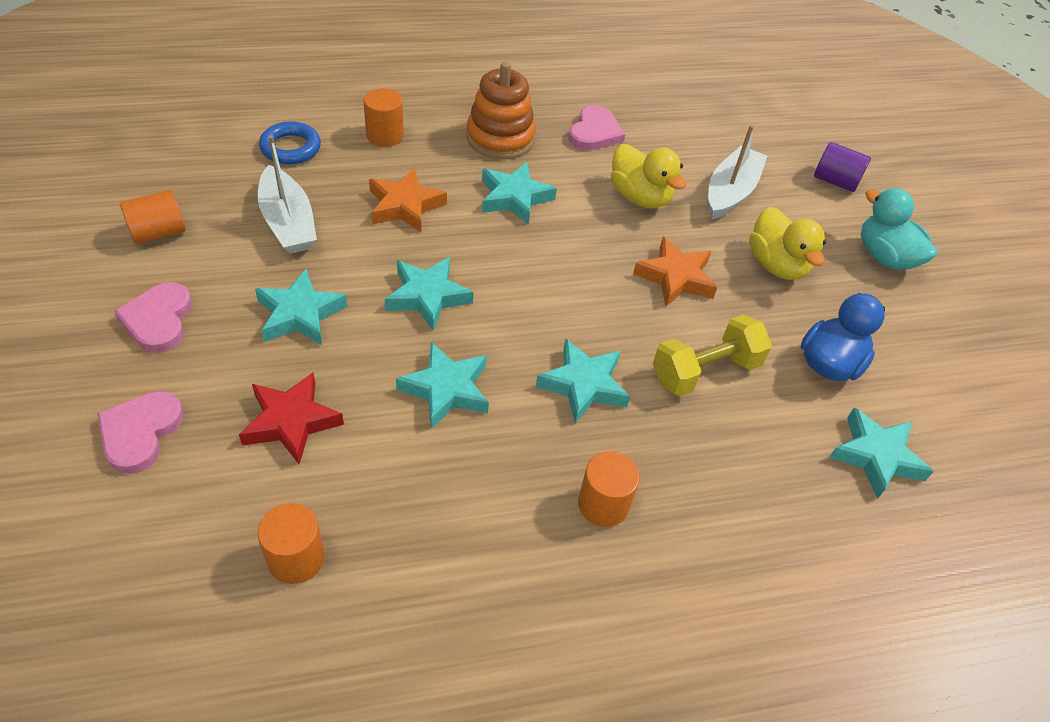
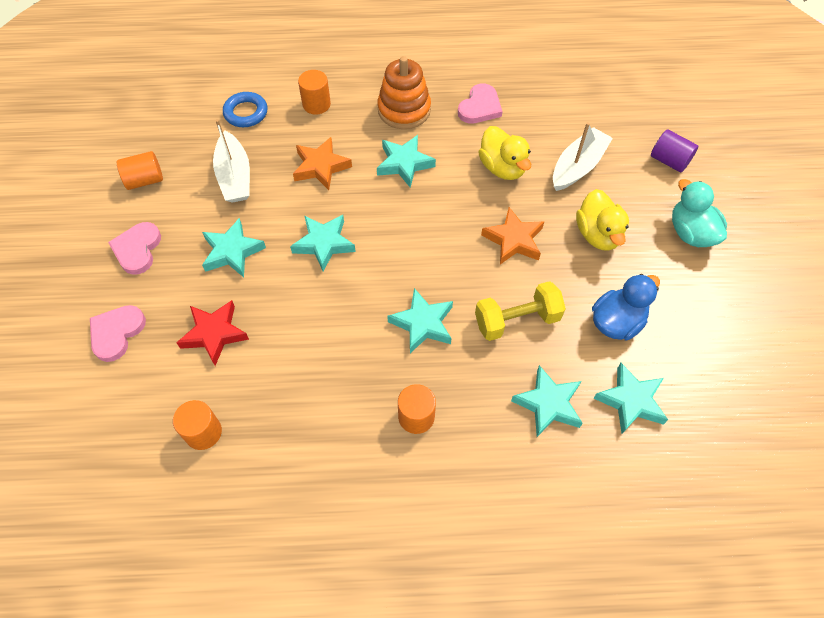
camera: 15 degrees right, 10 degrees up
(446, 389) = (323, 319): turquoise star -> turquoise star (548, 404)

